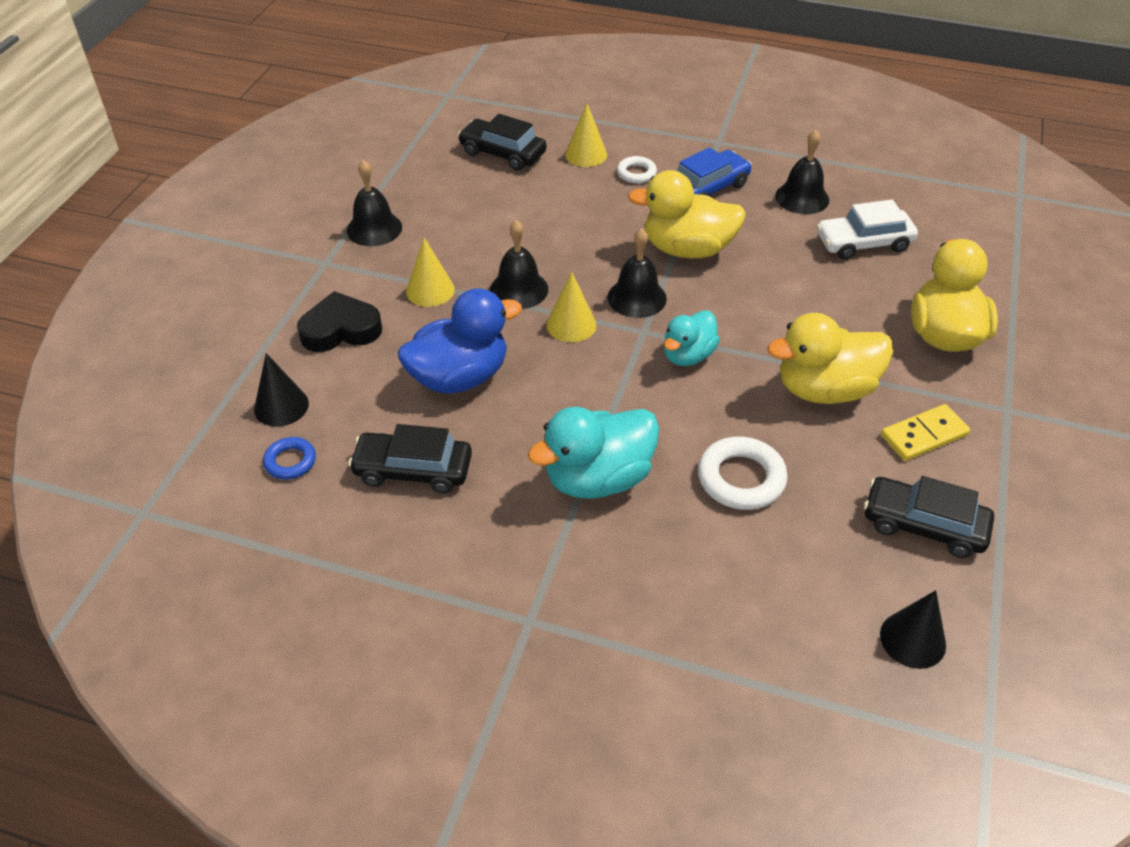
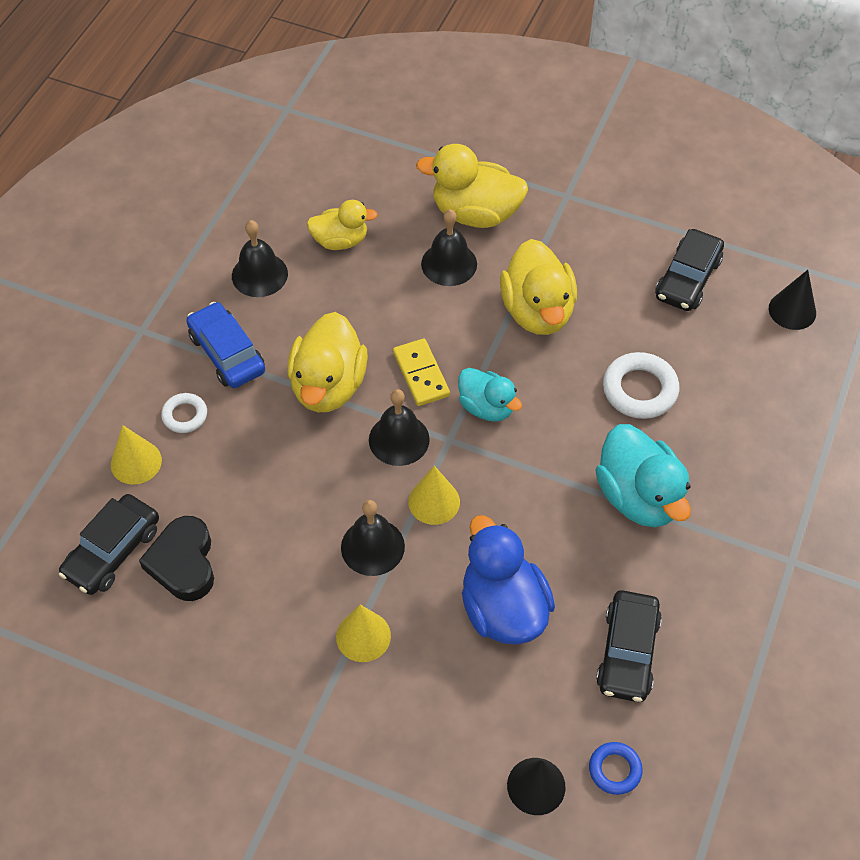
camera: 85 degrees left, 10 degrees up
(340, 329) = (419, 730): black heart -> black heart (183, 563)
(374, 228) = (239, 699): black bell -> black bell (449, 264)
(863, 243) = (340, 241): white car -> yellow duck
(924, 435) = (594, 256): yellow domino -> yellow domino (421, 374)

